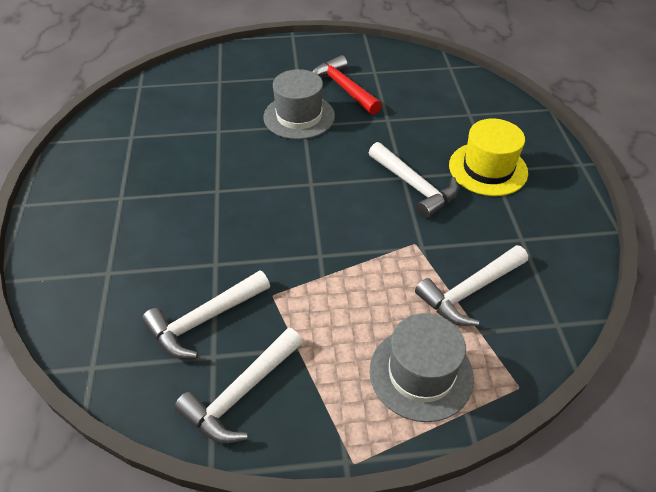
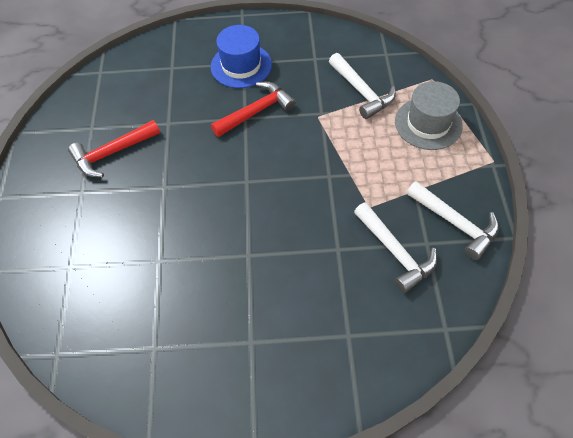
camera: 85 degrees left, 10 degrees up
(299, 116) = (150, 190): grey hat -> none
(414, 186) = (256, 111): white hammer -> red hammer
(488, 169) = (241, 65): yellow hat -> blue hat

